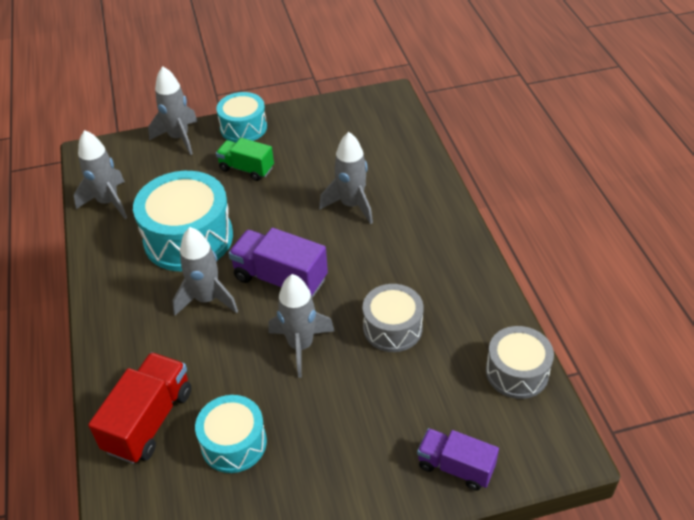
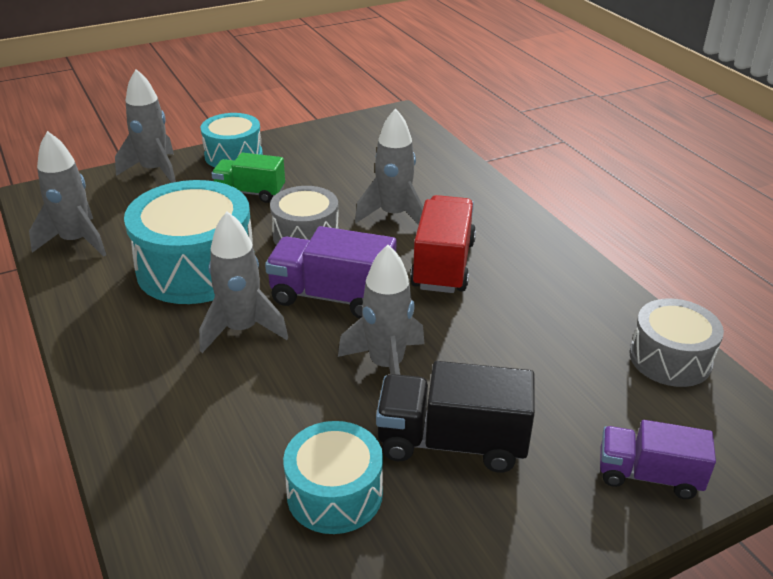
camera: 15 degrees left, 10 degrees down
(149, 420) = (200, 484): red truck -> red truck (443, 265)
(326, 417) = (452, 442): none -> black truck
(392, 328) = (496, 331): grey drum -> grey drum (306, 235)

